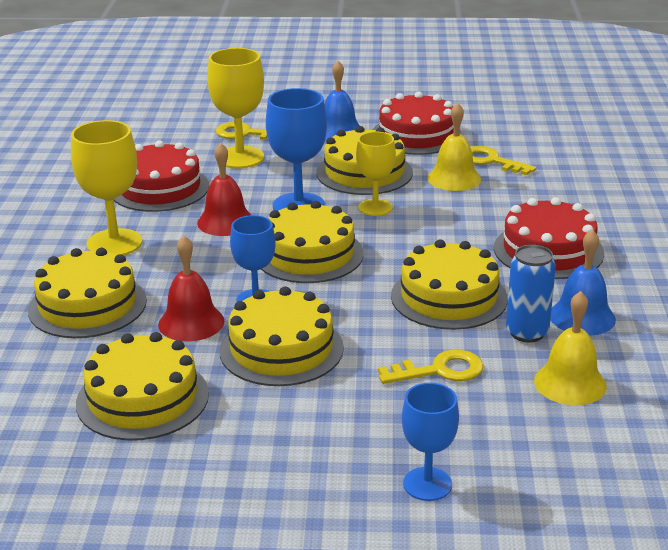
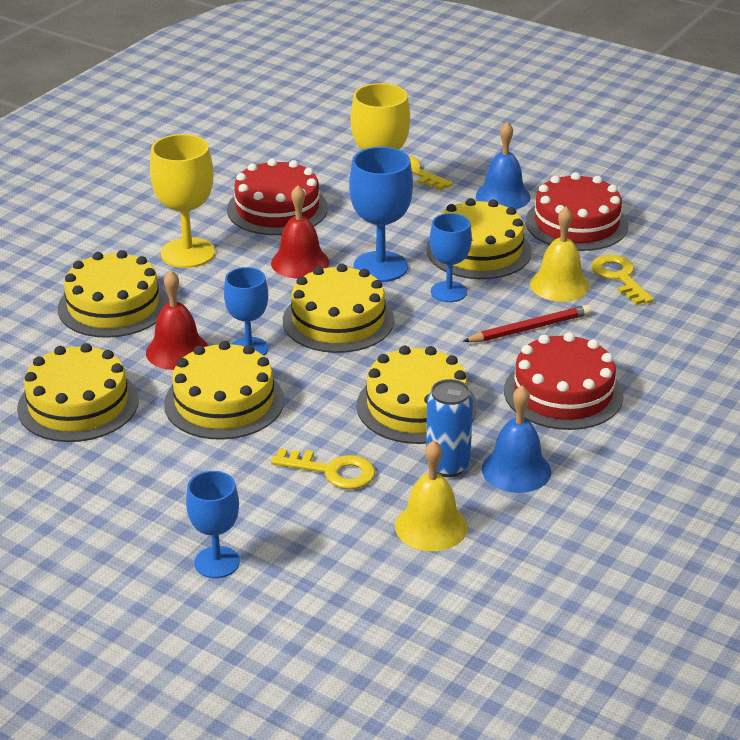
camera: 30 degrees right, 5 degrees up
(375, 207) = (448, 292): yellow goblet -> blue goblet
(468, 214) = (529, 328): none -> red pencil

